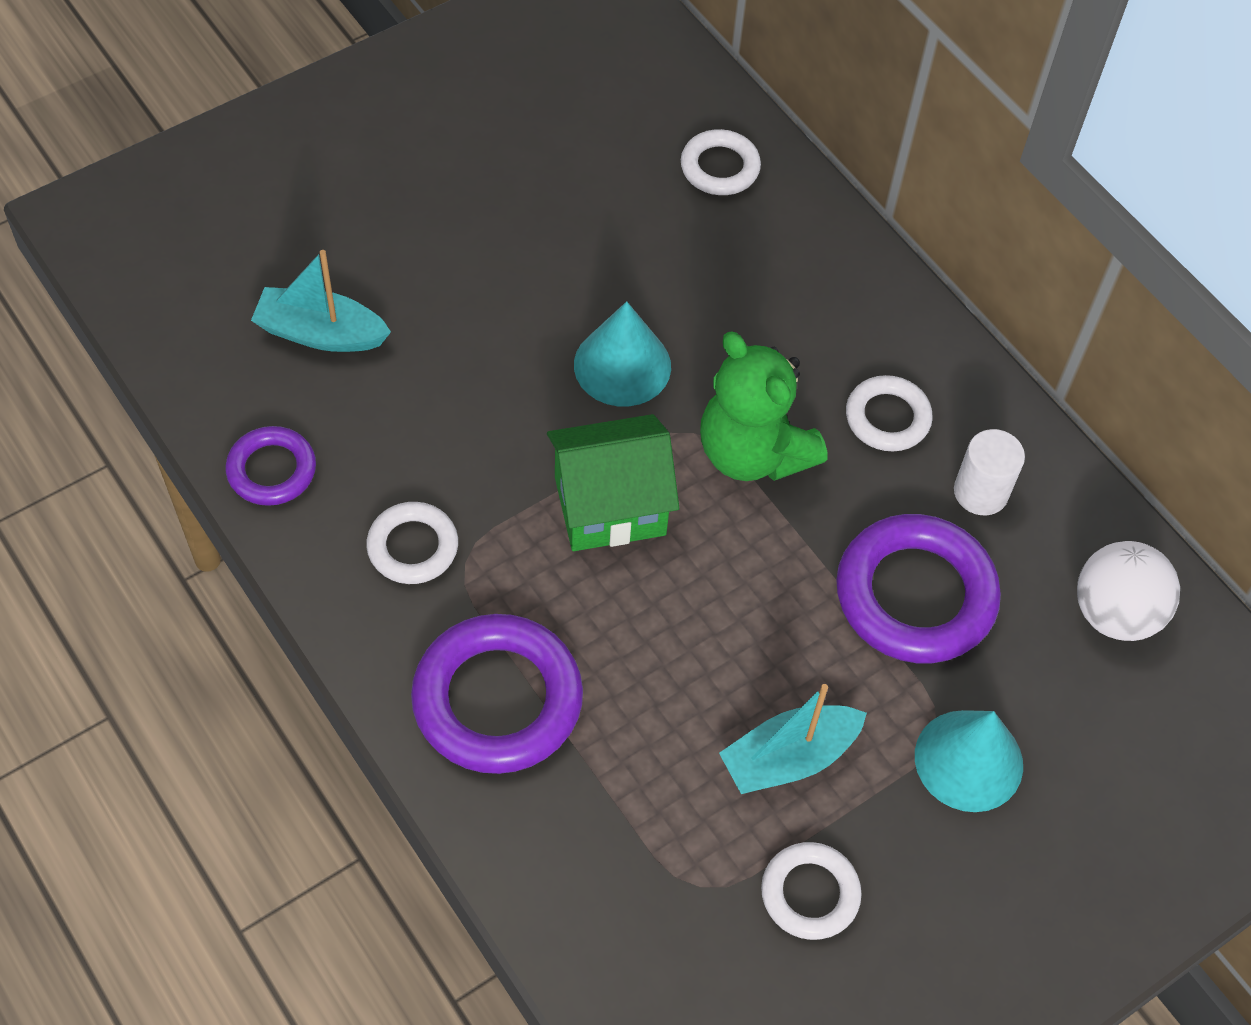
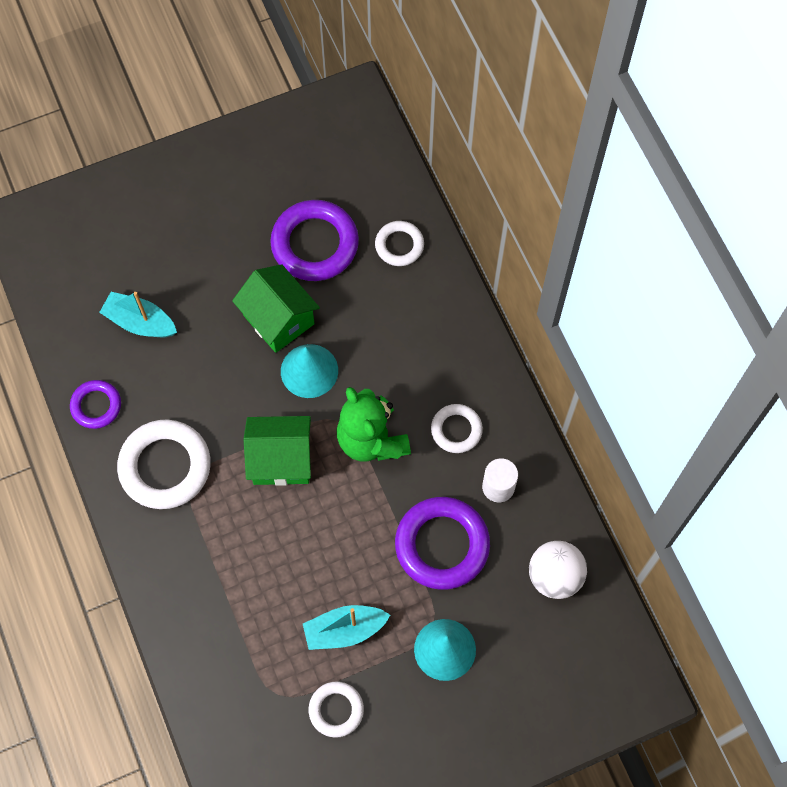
camera: 15 degrees right, 10 degrees up
(413, 547) = (165, 467): white ring -> white ring, size x1.78
(497, 700) = (192, 567): purple ring -> purple ring (315, 244)
(552, 297) = (278, 319): none -> green house

